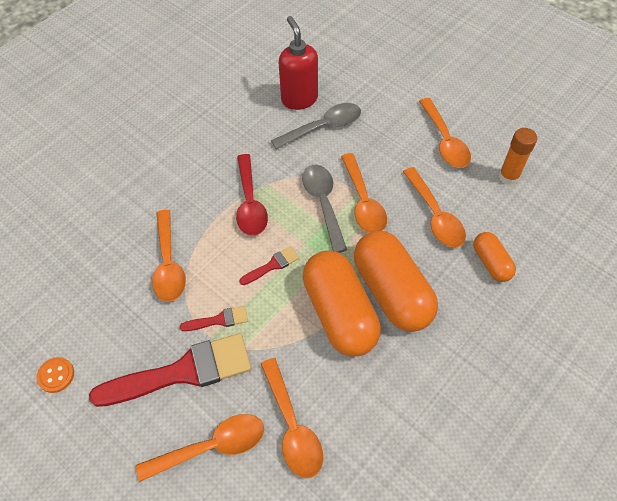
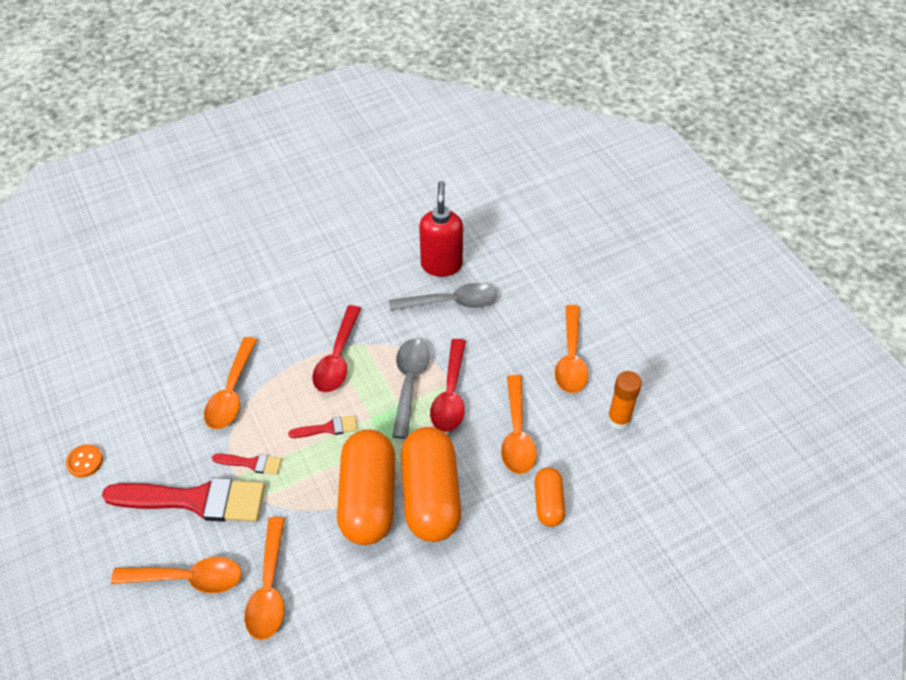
camera: 20 degrees right, 5 degrees down
(363, 202) = (450, 395): orange spoon -> red spoon

